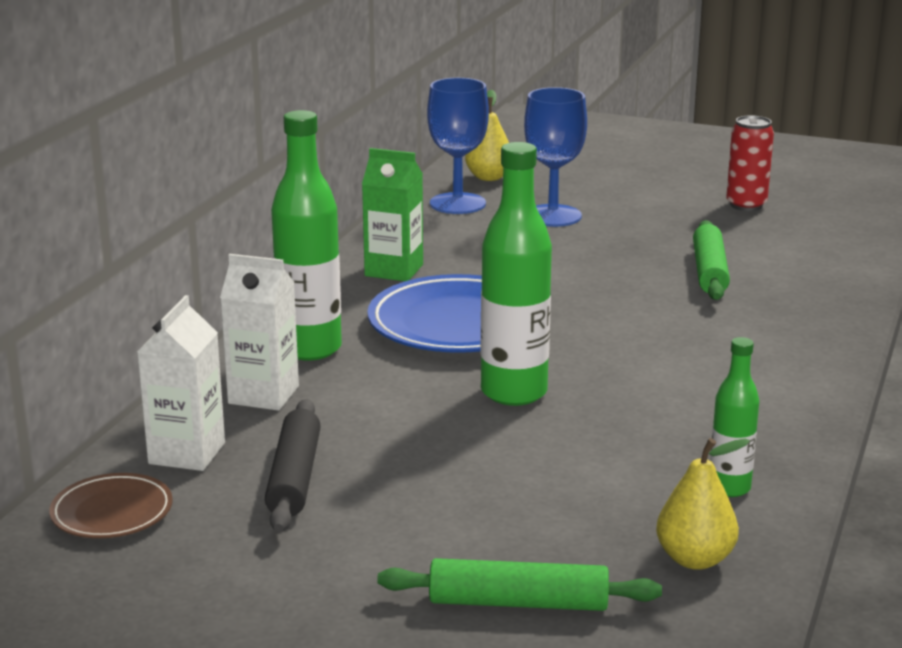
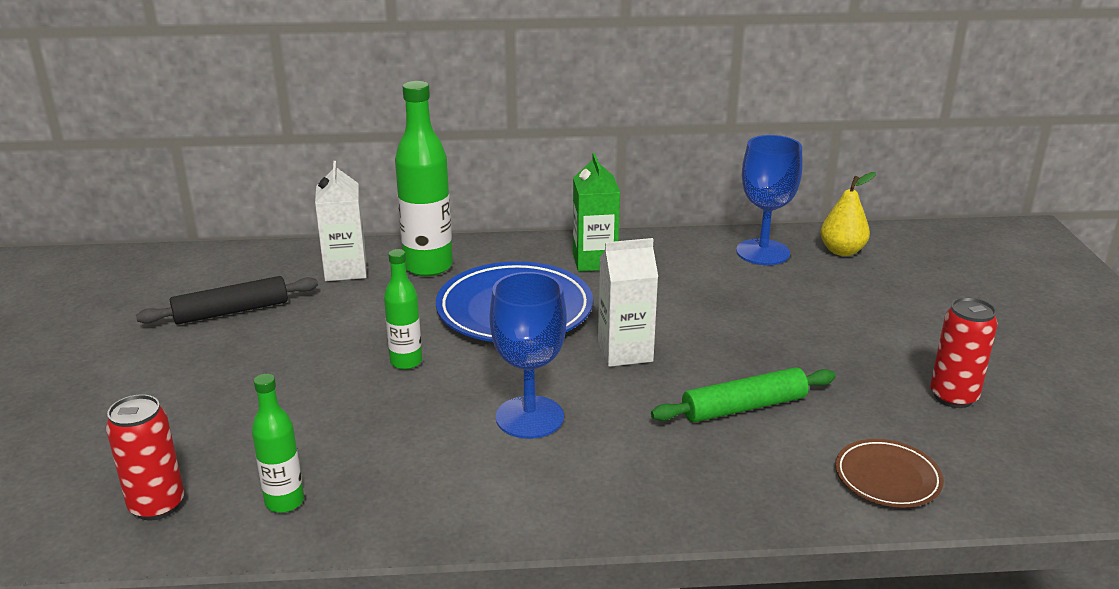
camera: 65 degrees right, 5 degrees up
(112, 512) = (166, 268): brown plate -> brown plate (887, 478)
(187, 453) = (250, 269): white carton -> white carton (625, 352)
(514, 393) = (406, 362): green bottle -> green bottle, size x0.56
(518, 603) = (79, 436): green rolling pin -> none
(552, 216) = (788, 299): blue goblet -> blue goblet (529, 417)
(695, 559) = (157, 505): yellow pear -> red can

